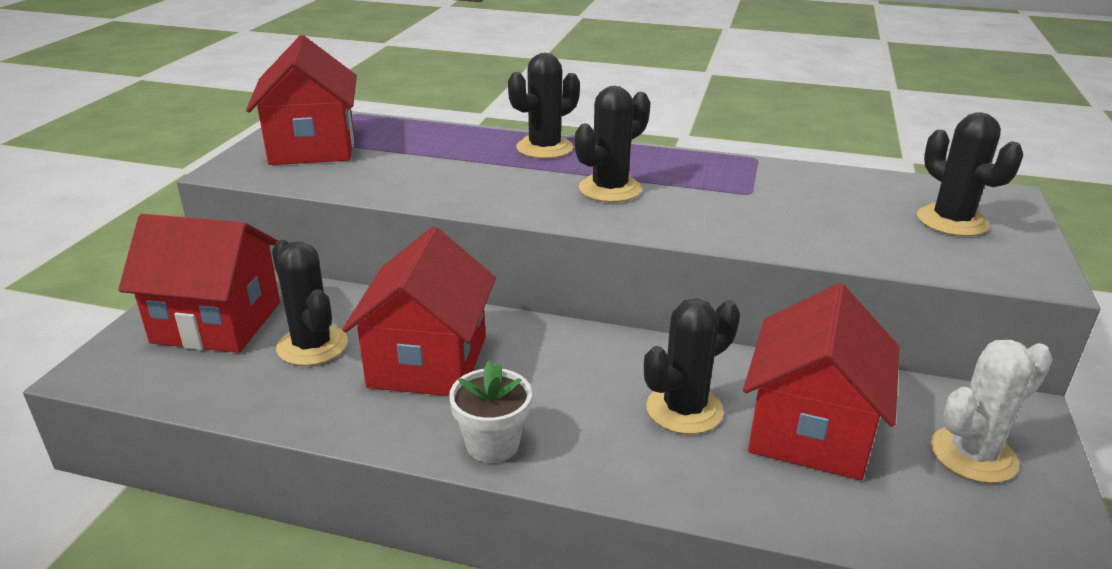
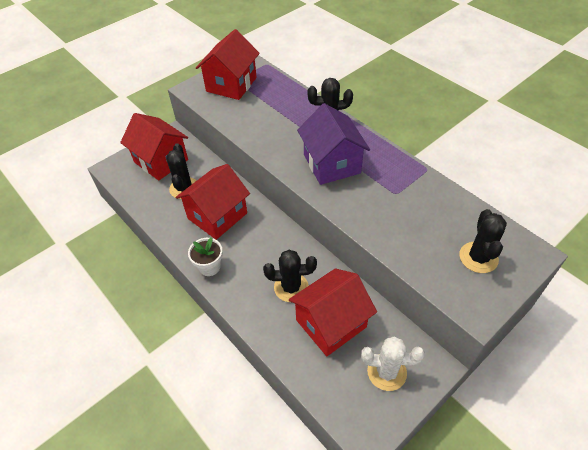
camera: 35 degrees right, 20 degrees up
(610, 189) = (331, 163): black cactus -> purple house

